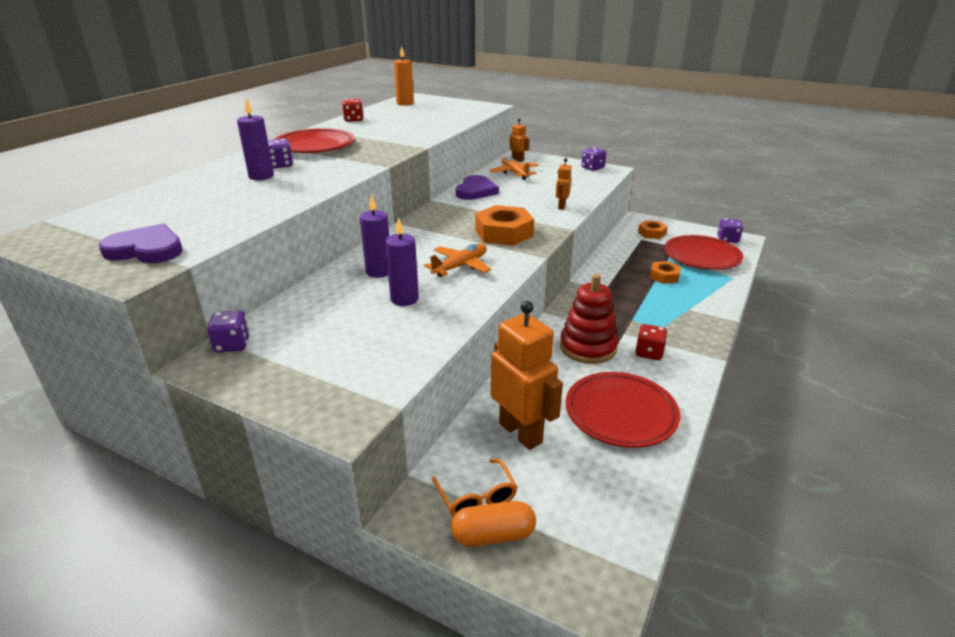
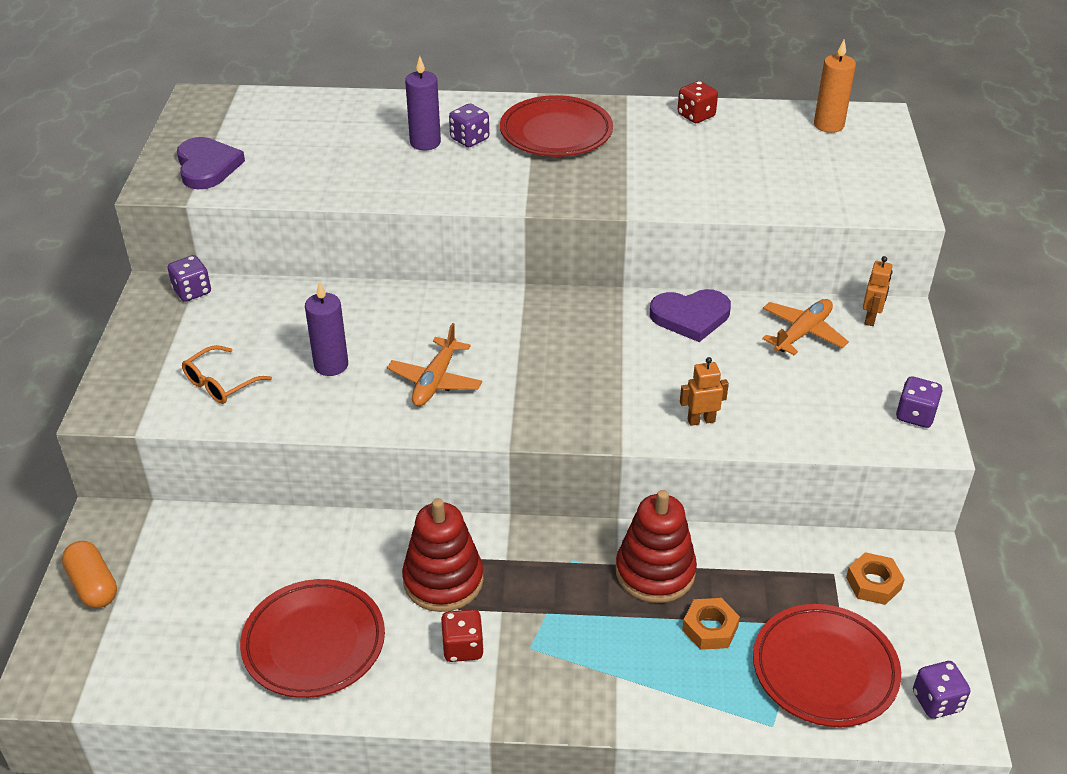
camera: 65 degrees right, 10 degrees up
(379, 272) = (383, 323): purple candle -> none
(460, 266) = (435, 381): orange plane -> orange plane turned 90 degrees clockwise
(476, 497) = (138, 558): orange glasses -> orange glasses (221, 383)
(504, 233) = (559, 389): orange nut -> none
(521, 432) = (245, 563): orange robot -> none
(617, 280) = (655, 572): none -> red stacking toy

